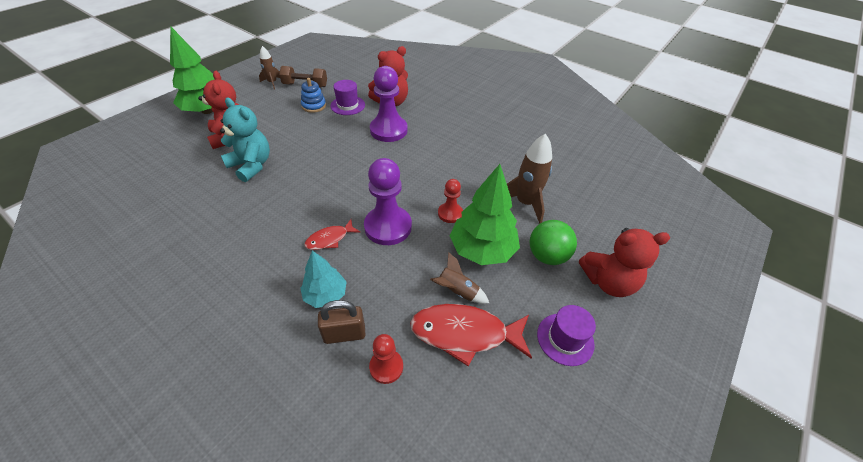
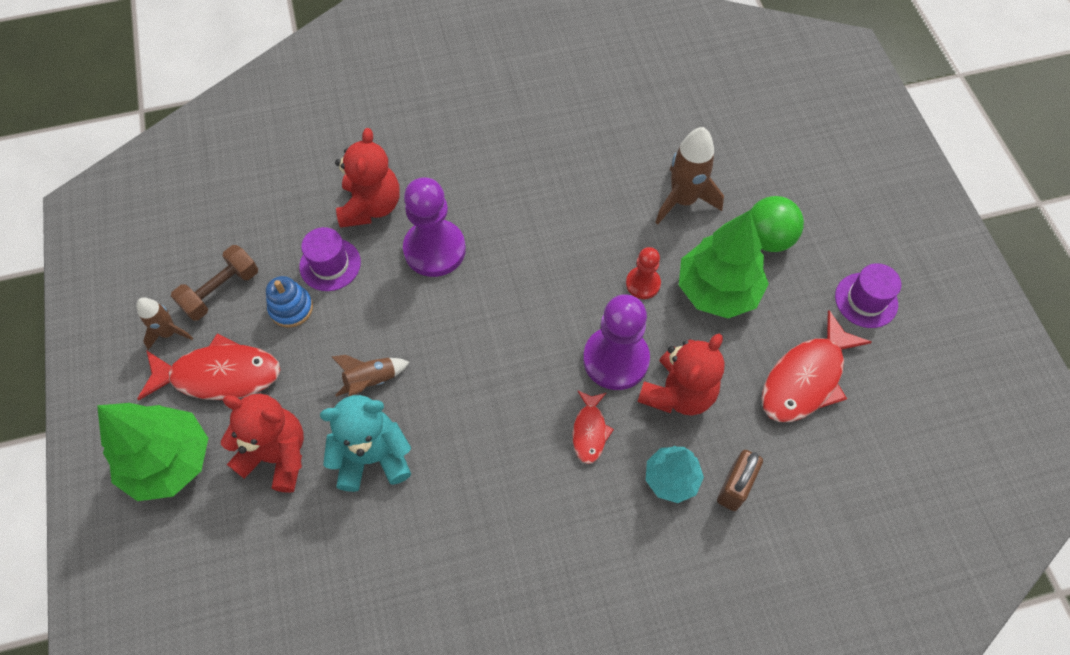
camera: 50 degrees left, 15 degrees up
(262, 103) = (219, 375): none -> red fish
(386, 367) = (796, 470): red pawn -> none
(457, 291) = (753, 351): brown rocket -> brown rocket (371, 380)
(608, 282) = (833, 214): red teddy bear -> red teddy bear (678, 393)

